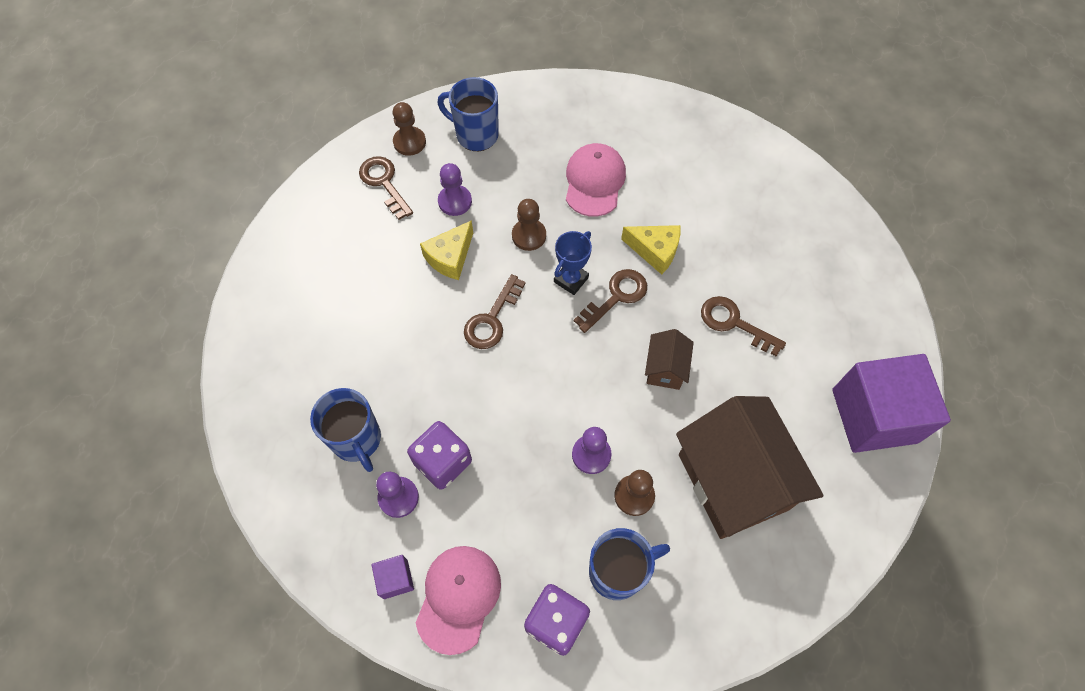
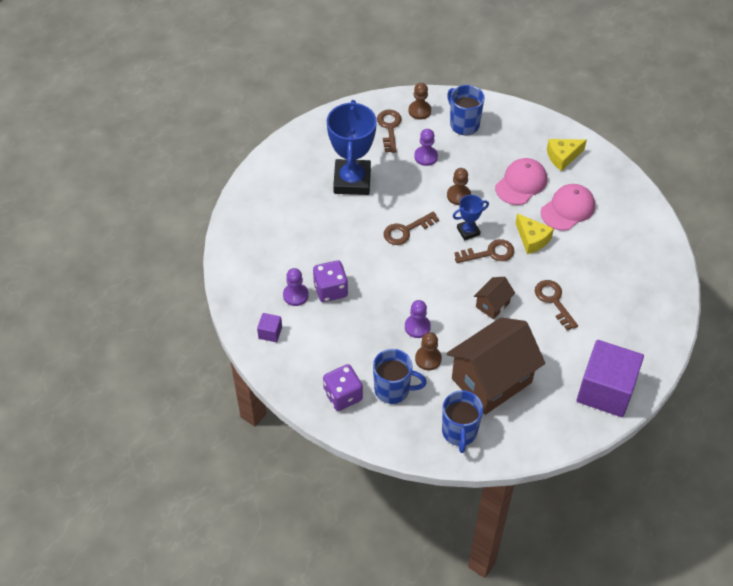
camera: 30 degrees right, 10 degrees down
(357, 440) = (290, 256): blue mug -> blue mug (459, 432)
(378, 282) = (352, 181): none -> blue trophy
(450, 257) = (403, 186): yellow cheese -> yellow cheese (562, 157)
(458, 598) = (298, 358): pink cap -> pink cap (568, 209)
(733, 481) = (491, 380): brown house -> brown house turned 45 degrees clockwise

